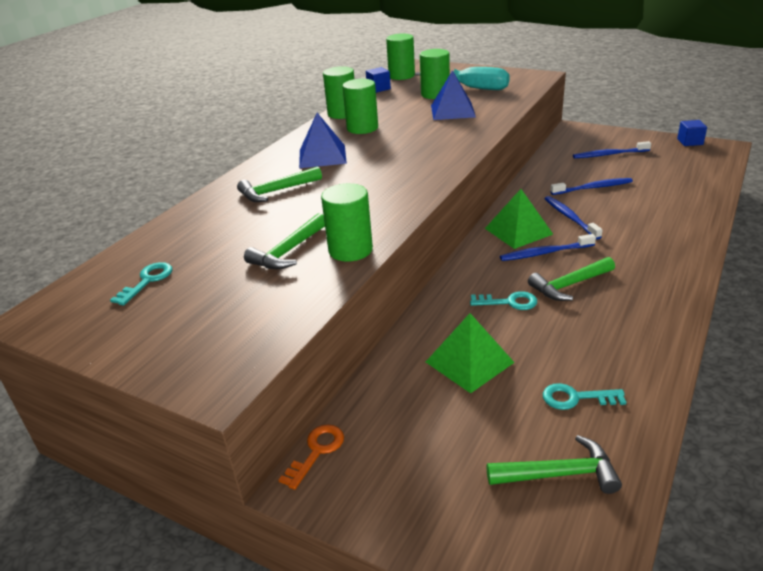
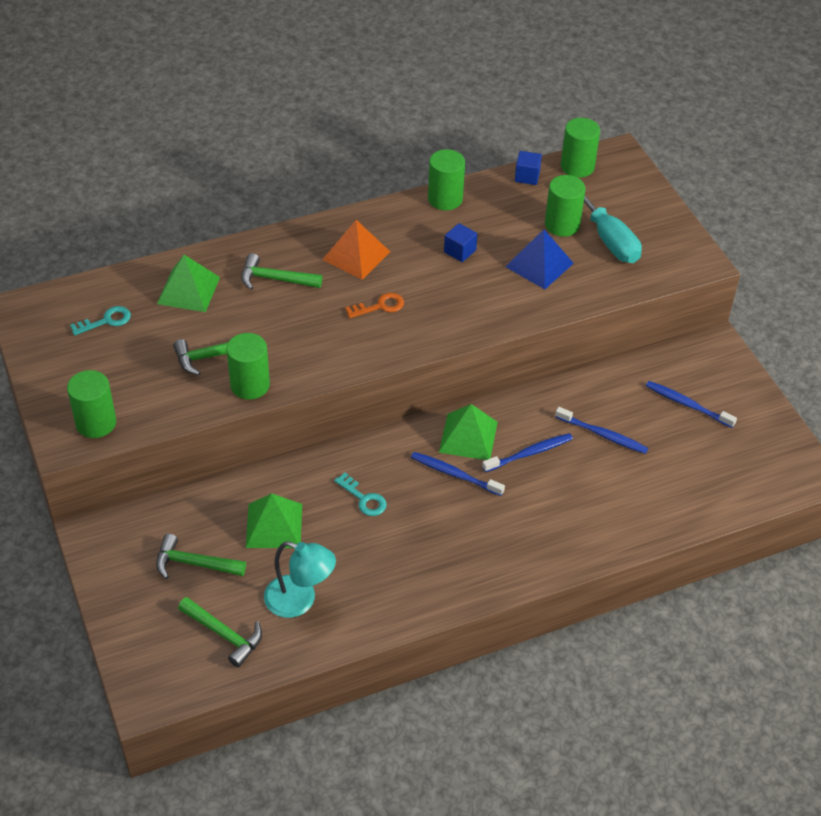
camera: 35 degrees right, 15 degrees up
(207, 228) = (188, 290): none -> green pyramid
(317, 451) = (119, 517): orange key -> orange key (380, 306)
(322, 156) = (356, 255): blue pyramid -> orange pyramid
(362, 128) = (433, 236): green cylinder -> green cylinder (96, 423)
(569, 285) = (426, 517): green hammer -> green hammer (194, 563)
(570, 217) = (530, 453): blue toothbrush -> blue toothbrush turned 45 degrees clockwise
(576, 398) = (300, 600): turquoise key -> turquoise lamp
(690, 142) = (794, 445): blue cube -> blue cube (460, 251)

